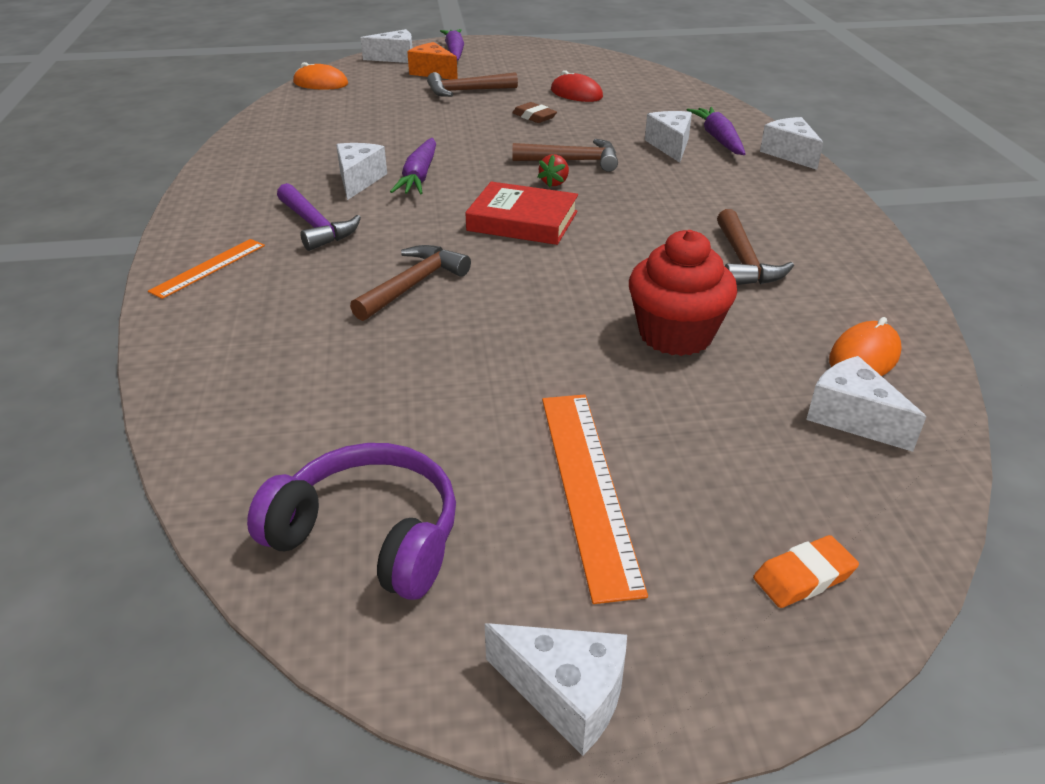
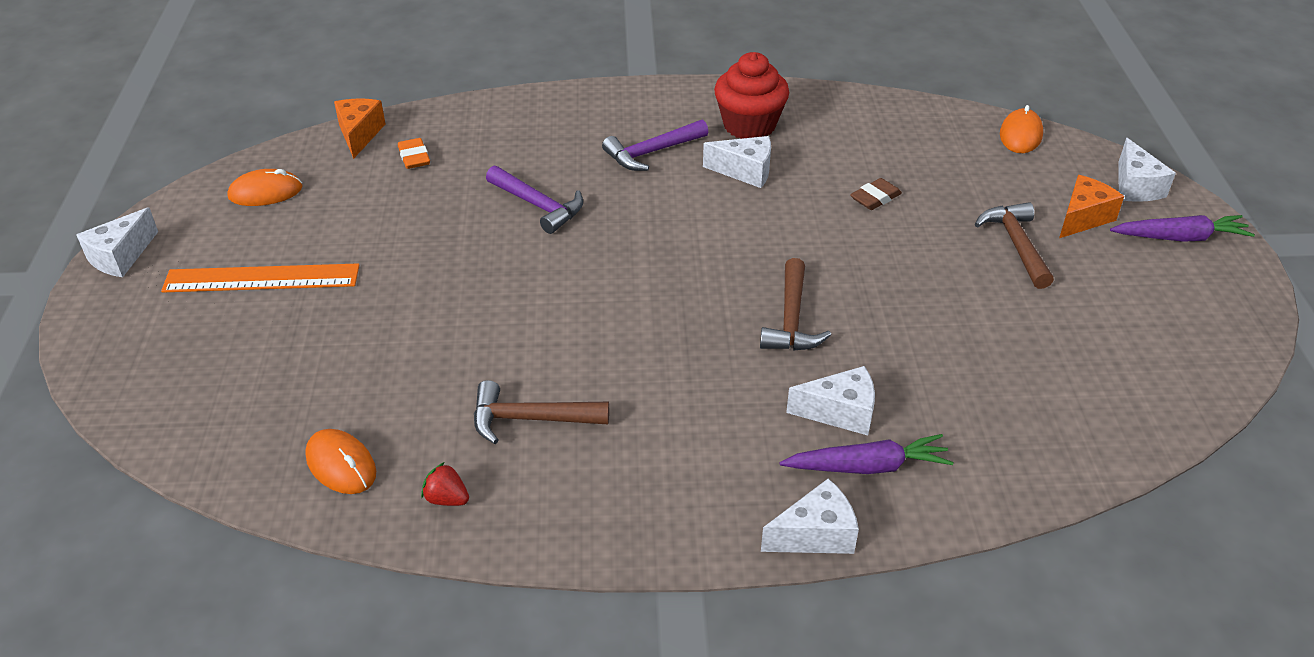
camera: 95 degrees right, 5 degrees up
(209, 268) = (589, 108): orange ruler -> none
(214, 457) = (359, 134): none -> orange cheese
(369, 535) = (265, 192): purple headphones -> orange mouse
(413, 285) = (539, 206): brown hammer -> purple hammer
(419, 177) = (752, 208): purple carrot -> none
(522, 221) = (644, 272): red book -> none
(534, 116) = (932, 298): brown eraser -> brown eraser (875, 198)
(554, 183) = (732, 300): red strawberry -> red strawberry (447, 499)
(576, 94) = (1027, 344): red mouse -> none
(675, 335) = (417, 347): red cupcake -> red cupcake (749, 125)
(803, 576) = (138, 361): orange eraser -> orange eraser (414, 157)
(852, 418) = (266, 430): white cheese -> none

